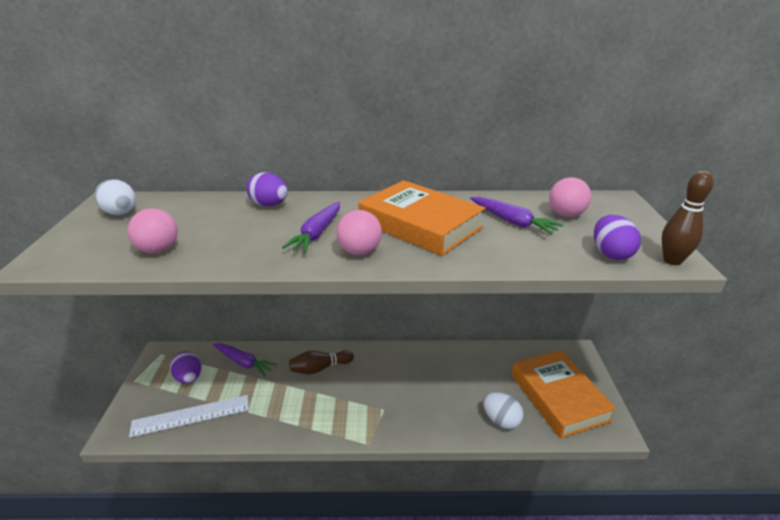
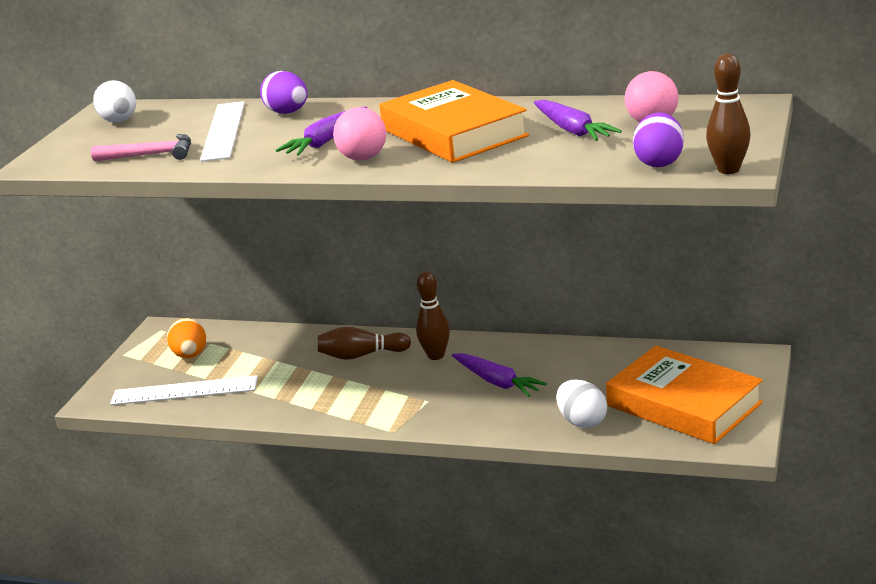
camera: 20 degrees right, 5 degrees down
(159, 250) = (151, 155): pink ball -> pink hammer
(189, 378) = (190, 355): purple egg -> orange egg
(220, 223) = (224, 131): none -> white ruler
(243, 362) = (263, 344): purple carrot -> purple carrot (497, 382)
(373, 365) = (436, 355): none -> brown bowling pin
(558, 397) = (683, 404): orange book -> orange book turned 45 degrees counterclockwise

